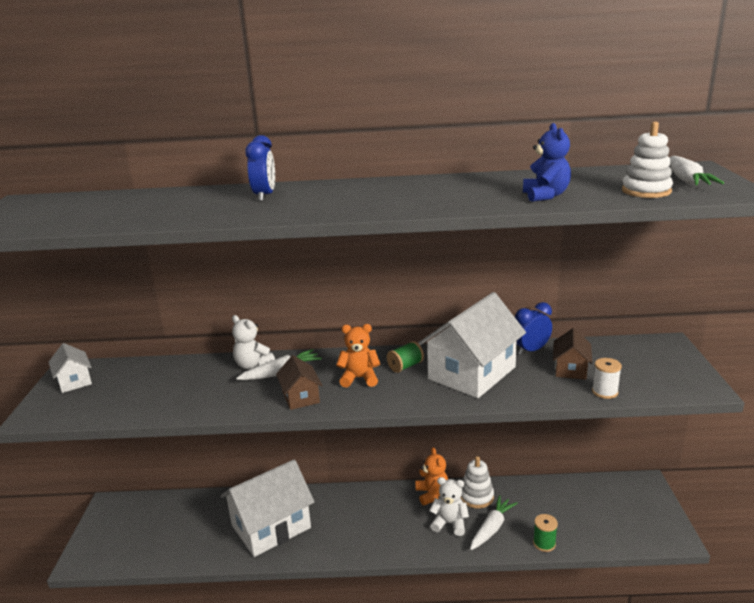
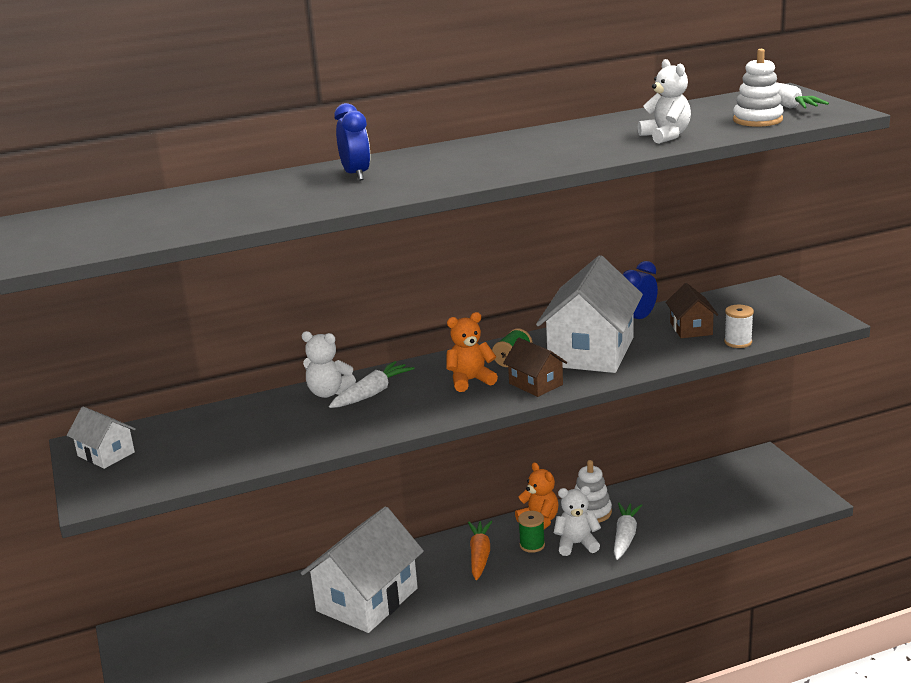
camera: 20 degrees left, 0 degrees up
(300, 397) = (418, 411): brown house -> brown house (535, 384)
(371, 512) = (480, 555): none -> orange carrot
(544, 543) = (687, 537): green spool -> green spool (532, 545)
(545, 196) = (666, 136): blue teddy bear -> white teddy bear

